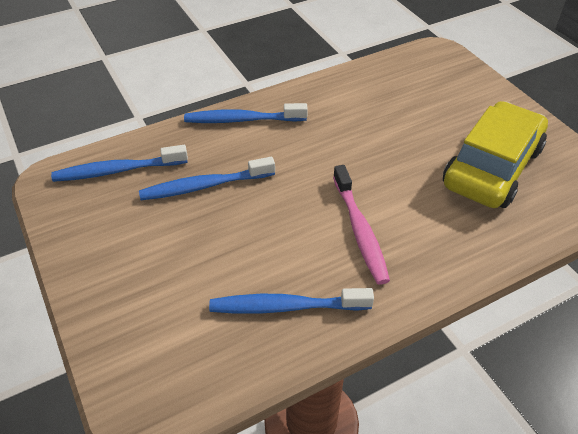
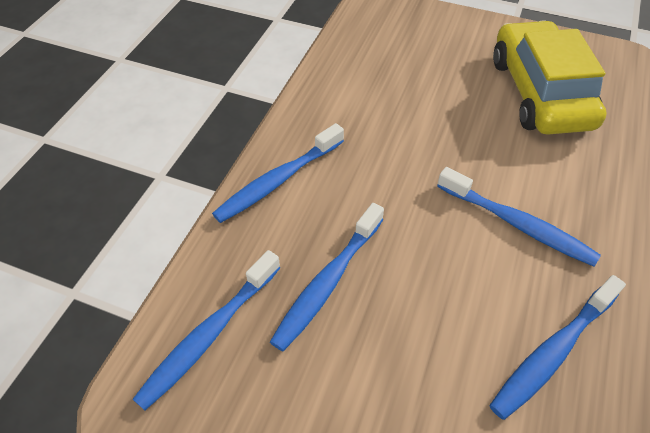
camera: 40 degrees left, 5 degrees up
(360, 230) = (517, 224): pink toothbrush -> blue toothbrush

